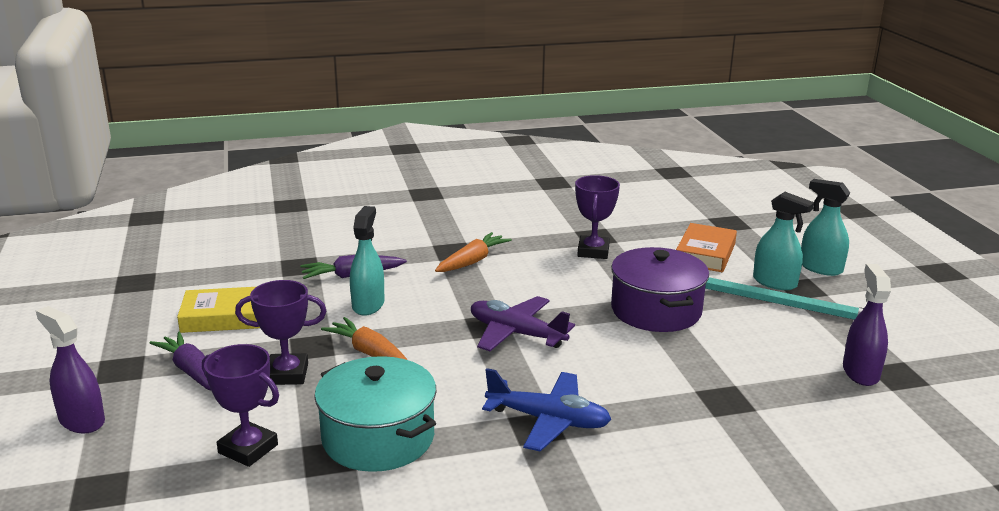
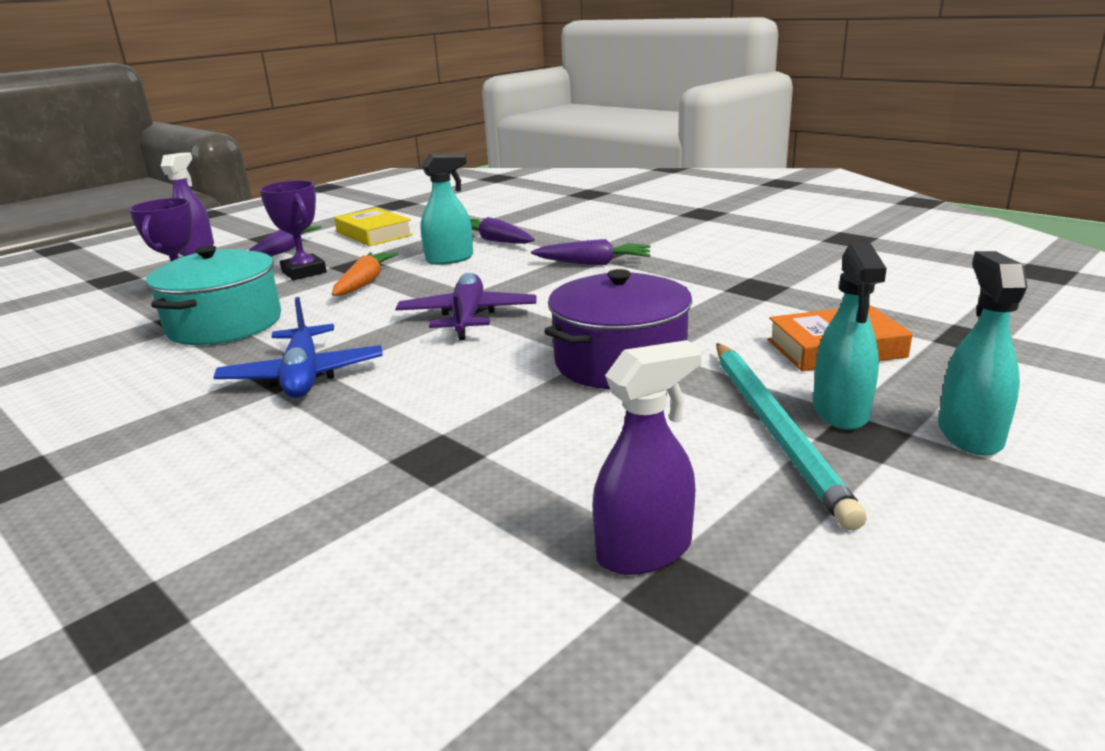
camera: 60 degrees right, 0 degrees up
(472, 261) = (593, 263): orange carrot -> purple carrot
(593, 251) = (714, 297): purple trophy -> none

